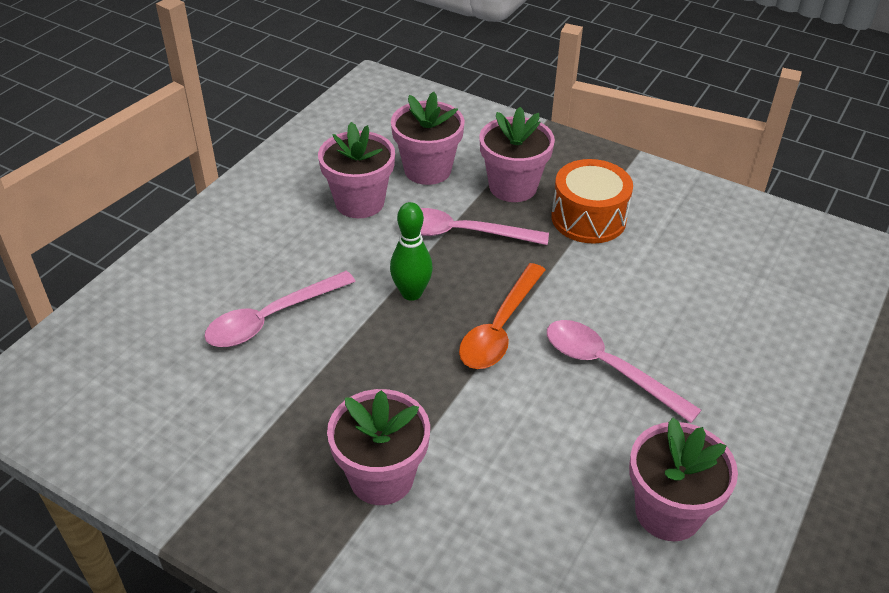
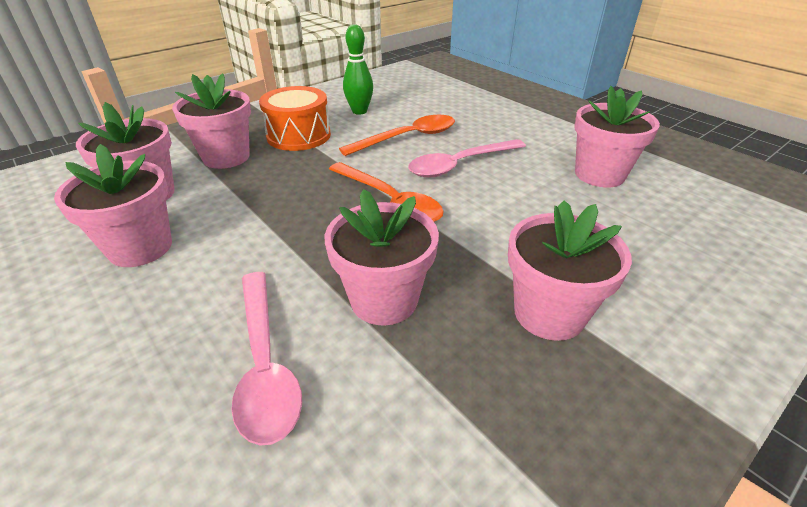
camera: 70 degrees left, 5 degrees down
(356, 363) = (384, 300): none -> pink flower pot
(411, 293) = (310, 240): green bowling pin -> green bowling pin (359, 111)
(461, 233) = (256, 194): pink spoon -> none
(644, 307) = (408, 138): none -> orange spoon

